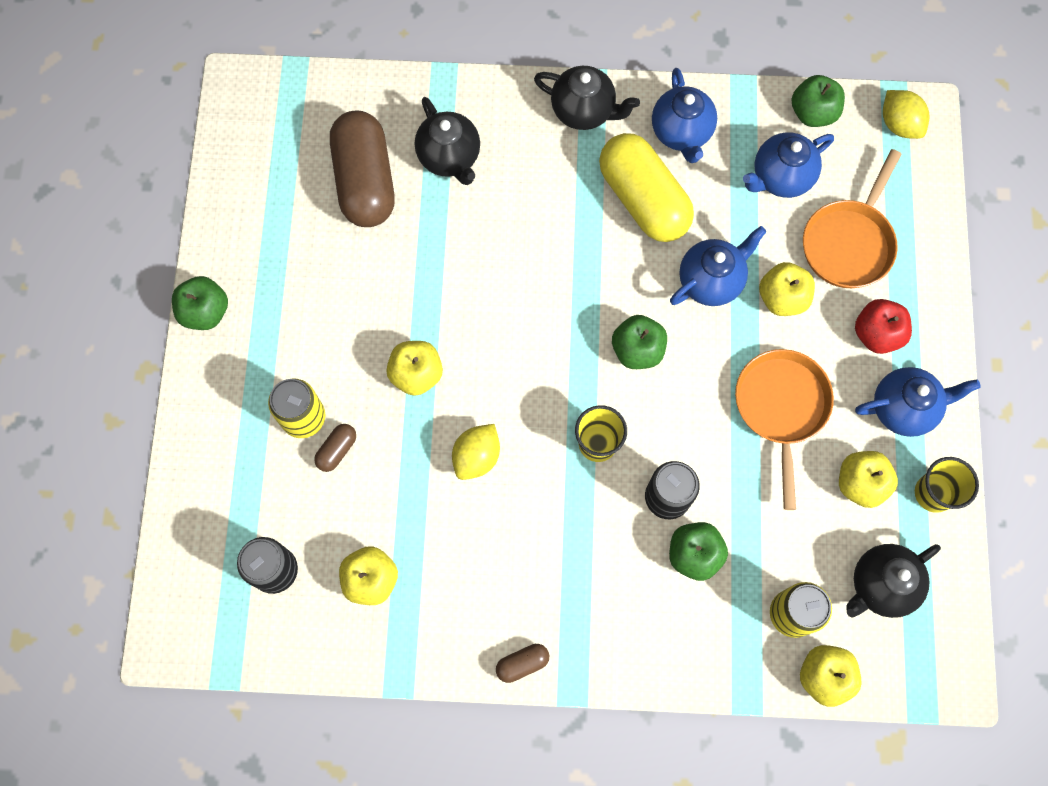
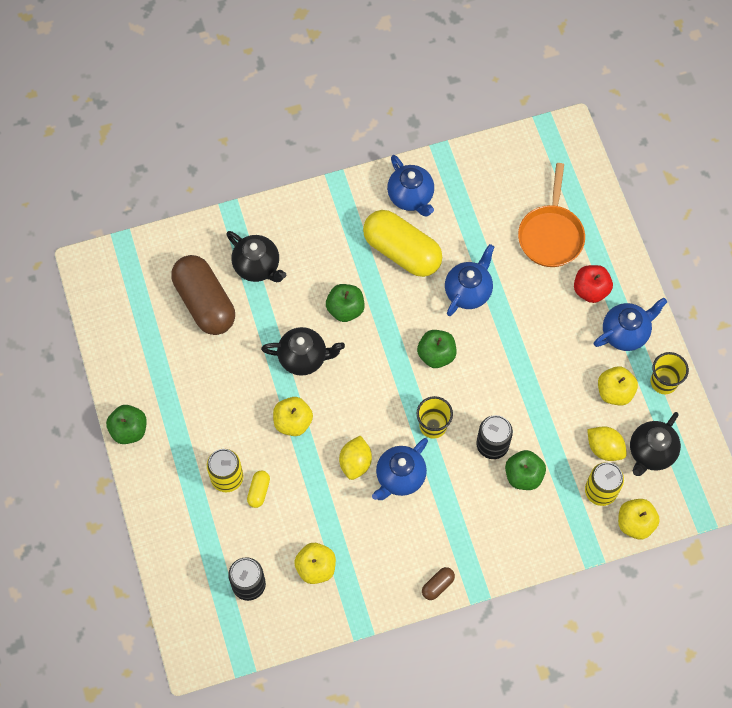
camera: 20 degrees left, 5 degrees down
(337, 450) = (259, 491): brown capsule -> yellow capsule
(584, 111) = (338, 203): black teapot -> black teapot (303, 358)
(780, 177) = (489, 205): blue teapot -> blue teapot (400, 477)
(781, 408) = (545, 360): orange pan -> none
(782, 298) = (520, 287): yellow apple -> none
(813, 113) = (495, 154): green apple -> green apple (345, 309)
(899, 124) = (555, 143): yellow lemon -> yellow lemon (604, 448)

